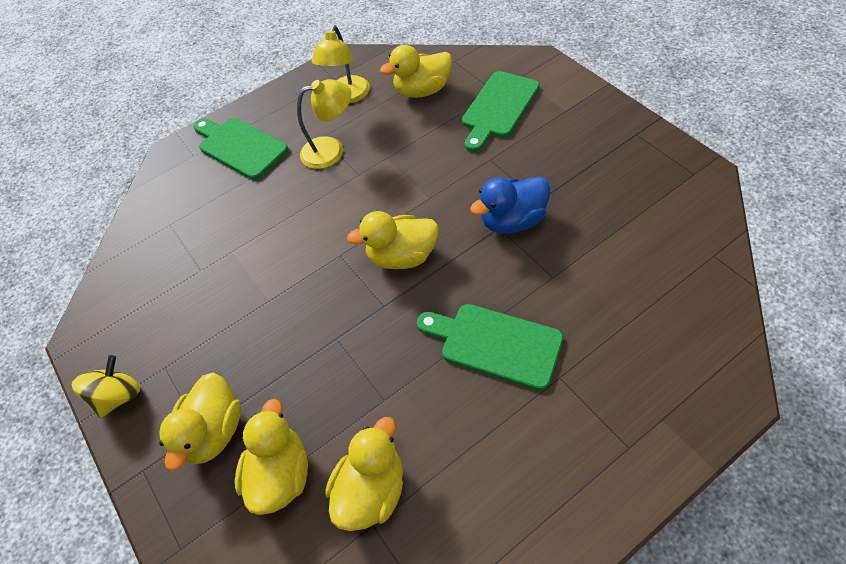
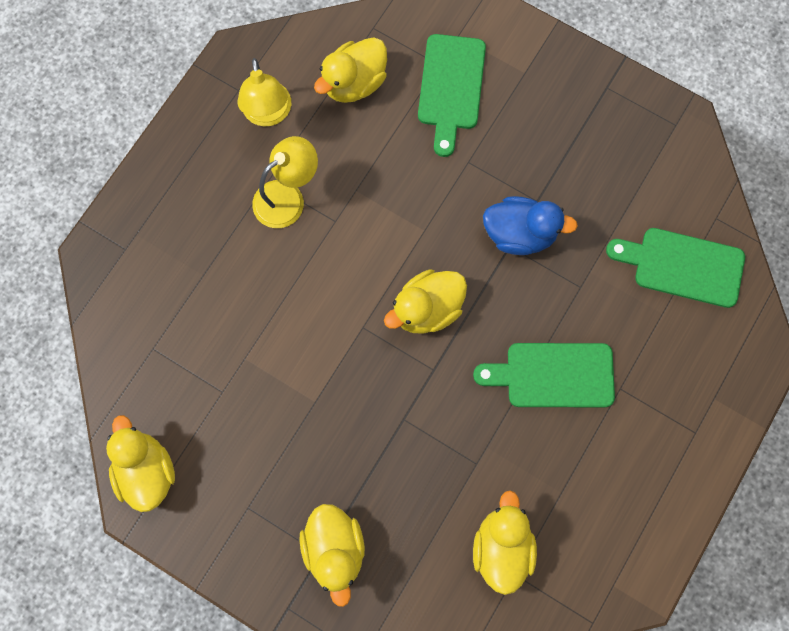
camera: 30 degrees left, 20 degrees up
(118, 396) = (219, 551): yellow spinning top -> none
(240, 147) = (175, 222): green cutting board -> green cutting board (682, 266)
(280, 474) = (417, 563): yellow duck -> yellow duck (146, 471)
(512, 221) = (520, 234): blue duck -> blue duck turned 120 degrees counterclockwise

